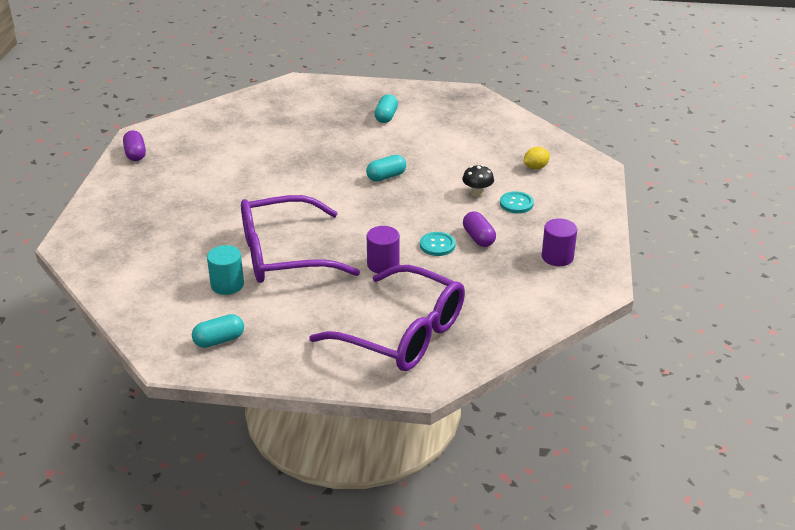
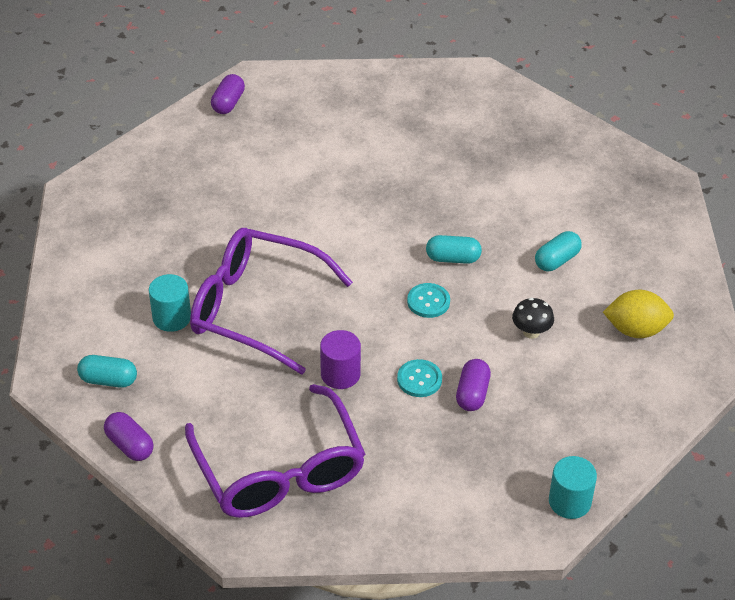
camera: 35 degrees right, 10 degrees up
(279, 370) = (130, 445): none -> purple capsule
(386, 117) = (533, 172): turquoise capsule -> turquoise capsule (557, 260)
(516, 203) = (561, 369): turquoise button -> turquoise button (428, 301)
(535, 167) = (635, 330): yellow lemon -> yellow lemon, size x1.59
(557, 257) = (533, 466): purple cylinder -> none
(598, 264) = (569, 502): none -> turquoise cylinder

